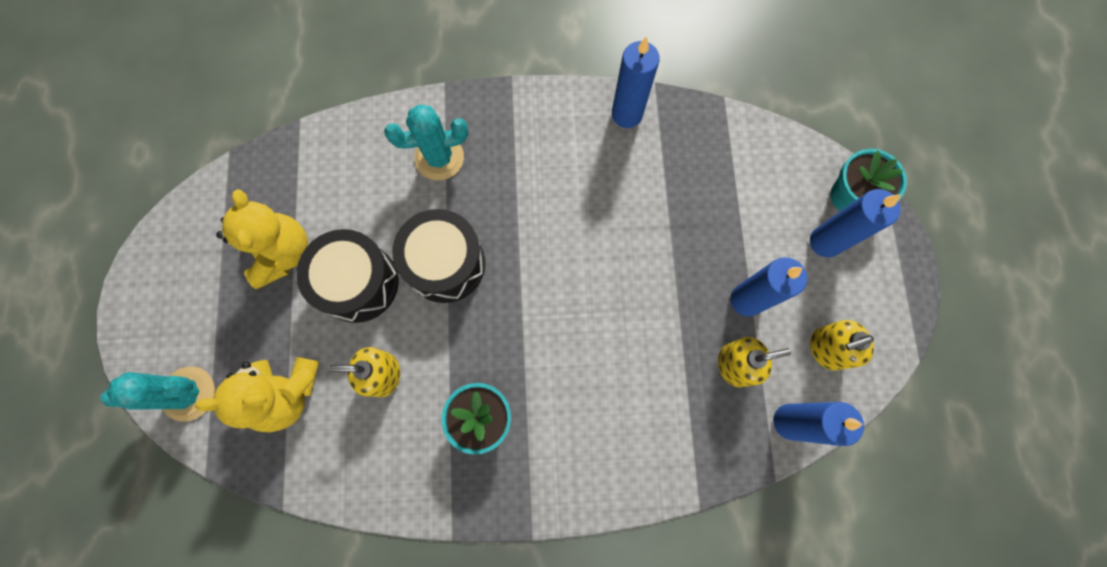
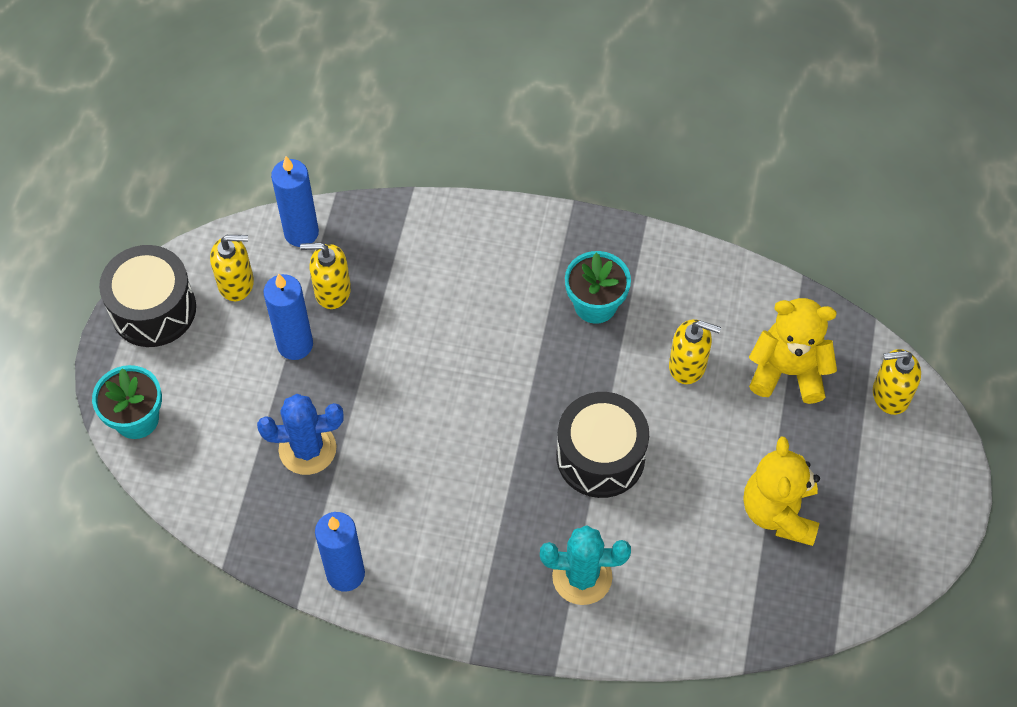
camera: 165 degrees left, 15 degrees down
(188, 393) = (890, 395): turquoise cactus -> yellow soap dispenser
(358, 283) = (699, 460): black drum -> black drum (153, 309)
(696, 206) = (307, 449): none -> blue cactus
(825, 242) = (187, 379): blue candle -> none

